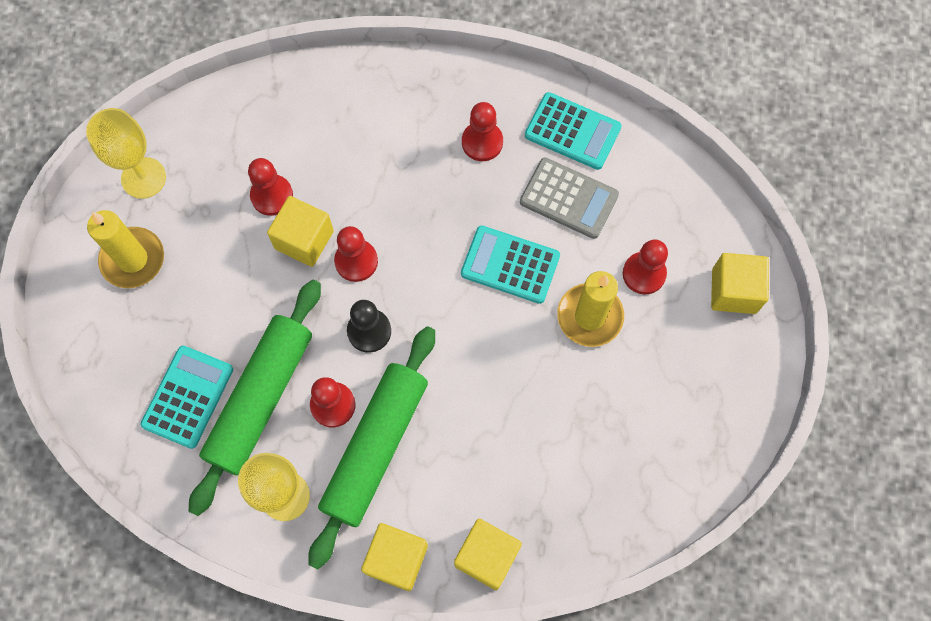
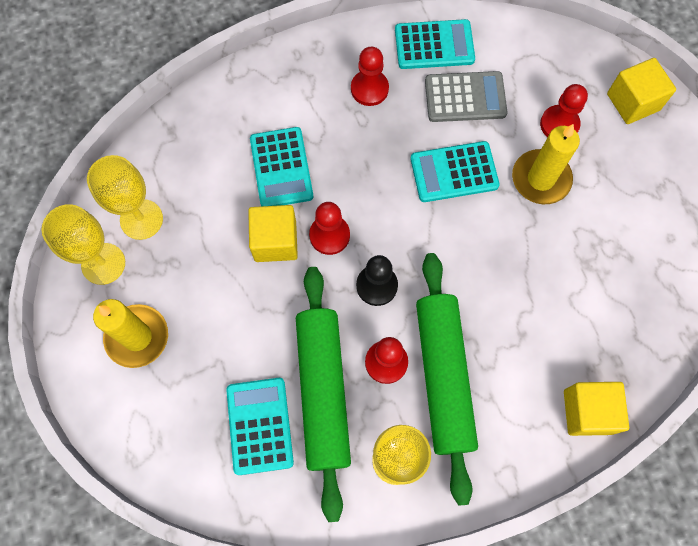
camera: 30 degrees left, 0 degrees up
(200, 155) = (141, 219): none -> yellow goblet
(272, 196) = (225, 220): red pawn -> none
(352, 174) = (281, 168): none -> turquoise calculator
(396, 559) = (519, 457): yellow cube -> none

